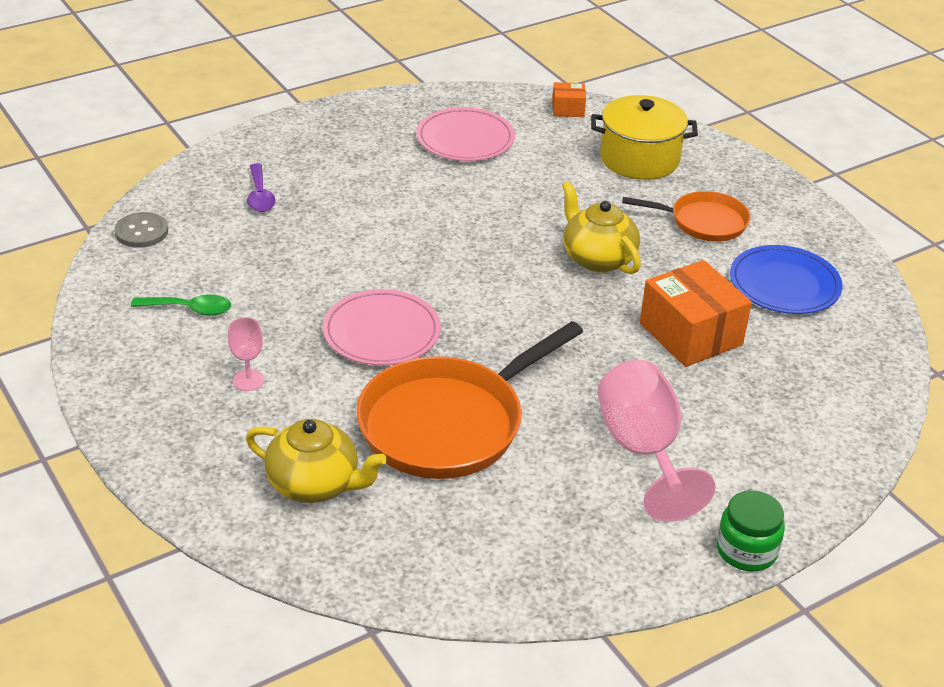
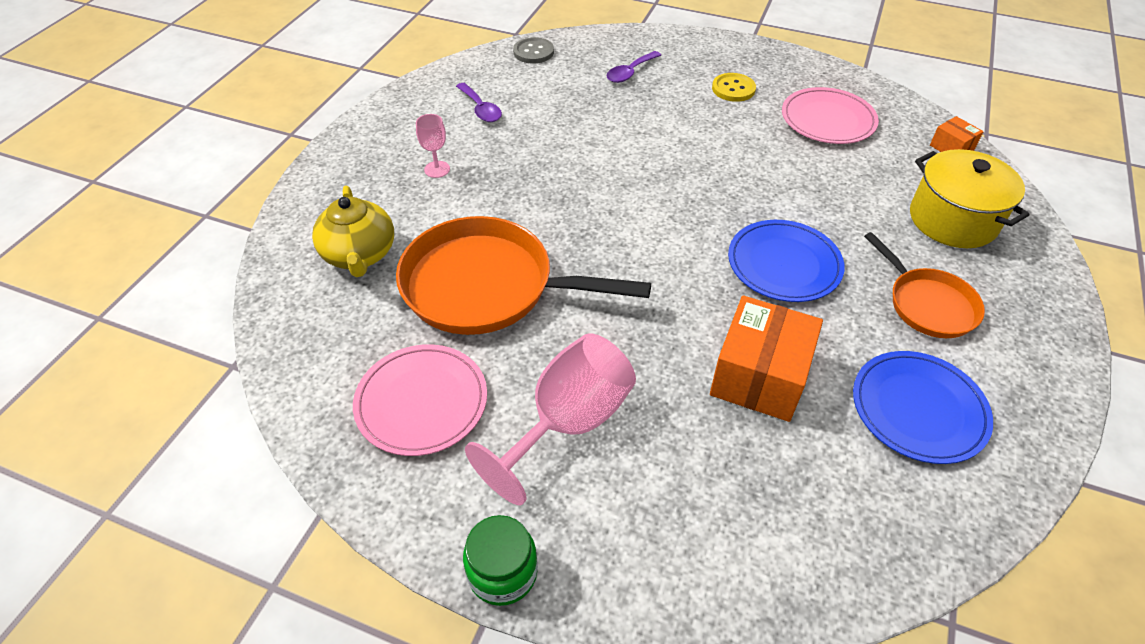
camera: 55 degrees right, 10 degrees up
(190, 309) = (481, 109): green spoon -> purple spoon
(362, 158) = (733, 89): none -> yellow button
(381, 332) = (552, 199): pink plate -> pink plate (421, 402)
(597, 258) = (784, 264): yellow teapot -> blue plate

